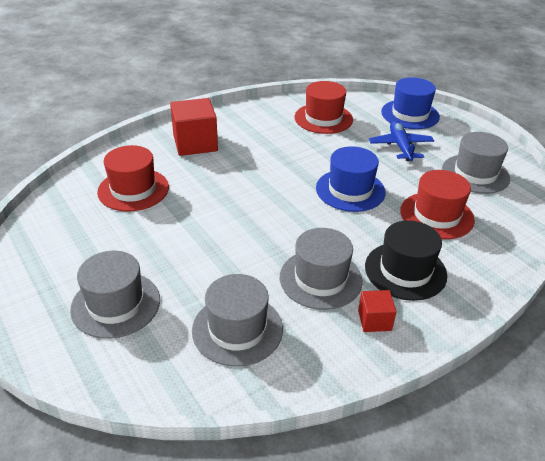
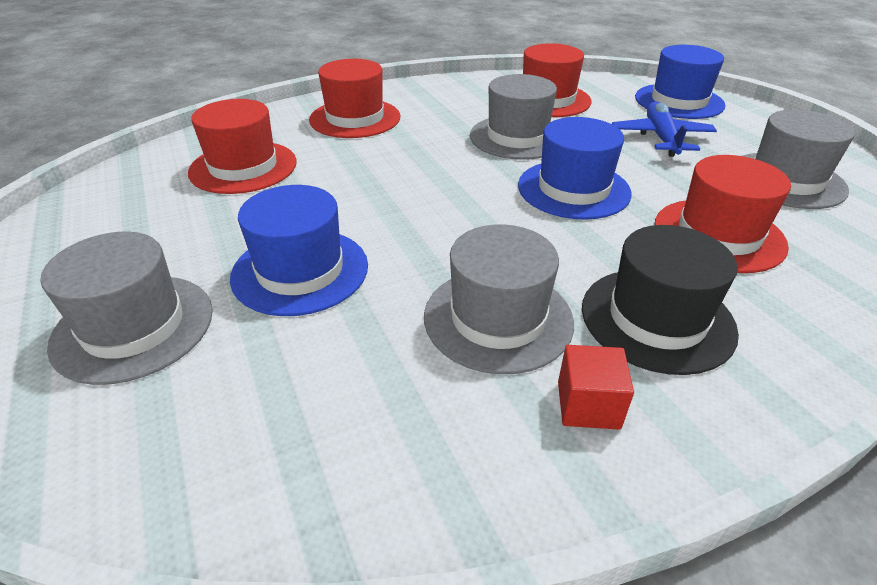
camera: 10 degrees right, 0 degrees up
(195, 143) = (355, 118): red cube -> red hat
(199, 260) = (300, 271): none -> blue hat
(237, 329) = (322, 393): grey hat -> grey hat (517, 137)

